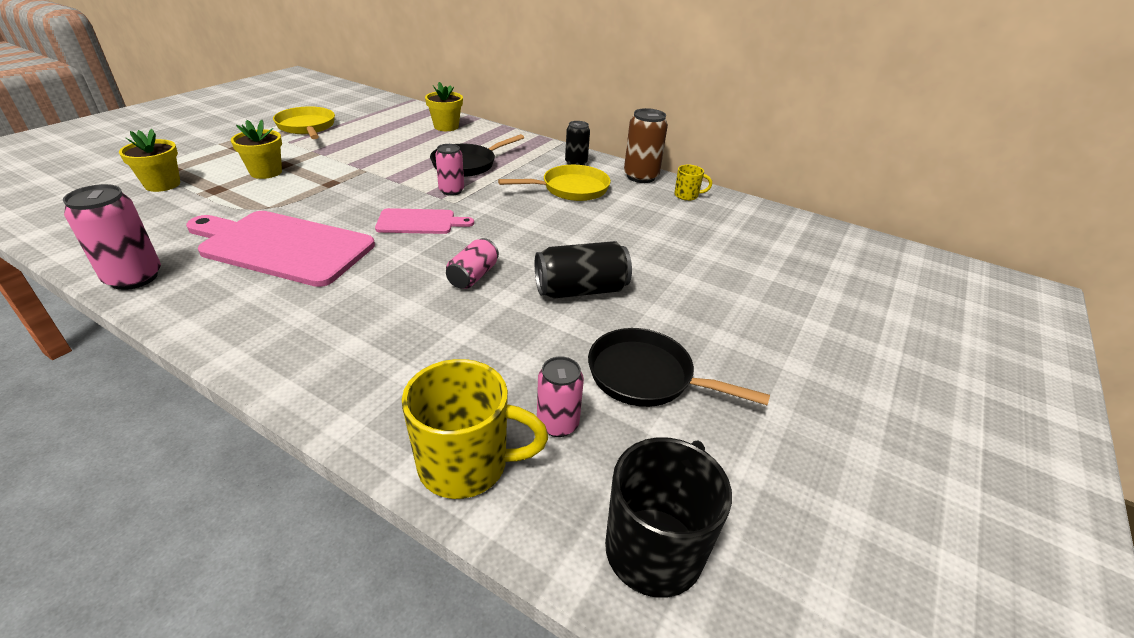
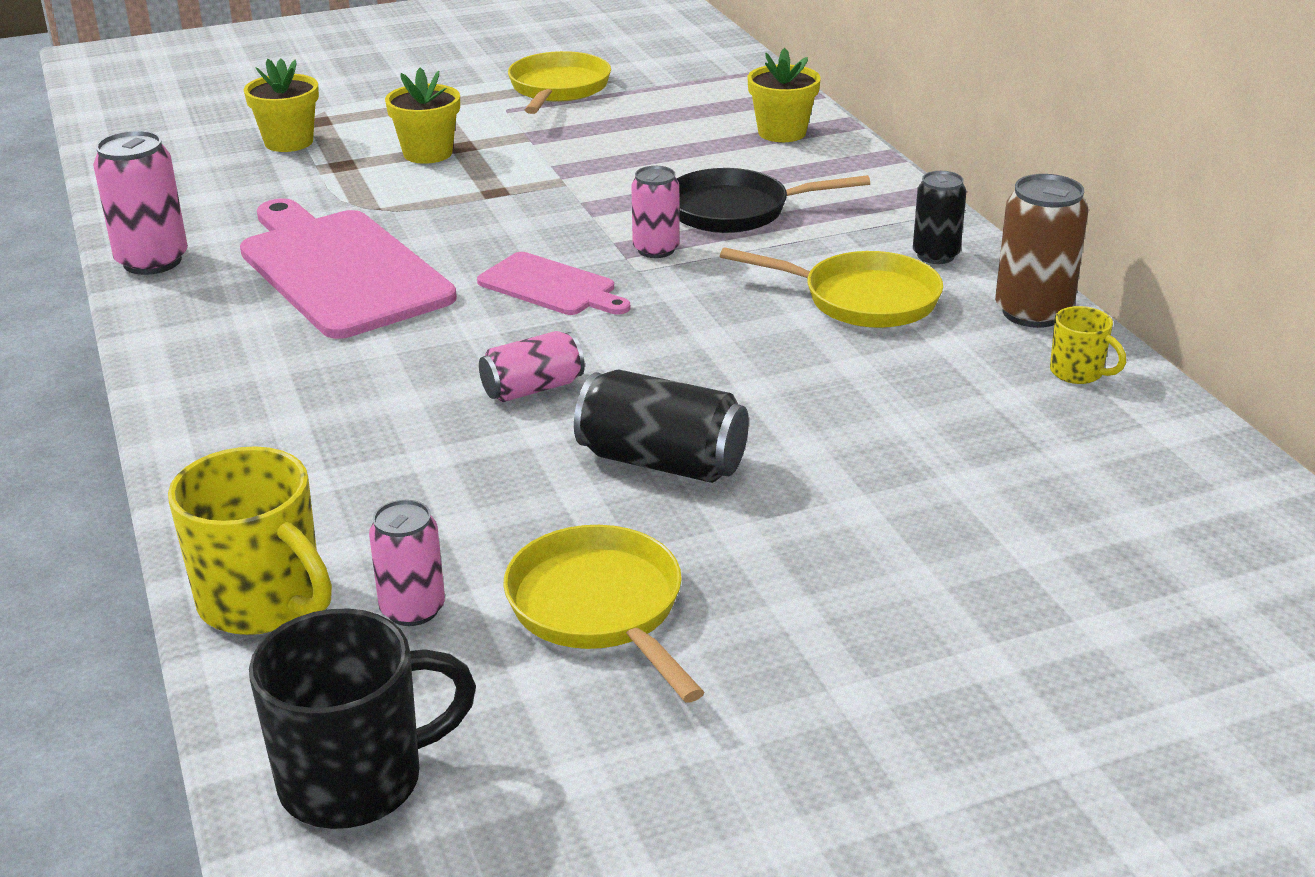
camera: 40 degrees right, 5 degrees down
(646, 376) = (600, 609): black pan -> yellow pan

